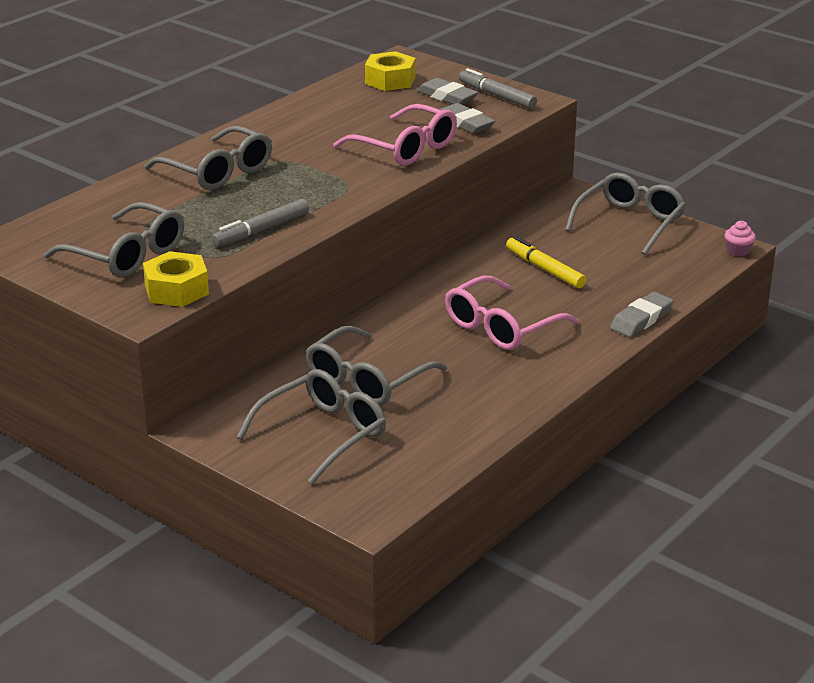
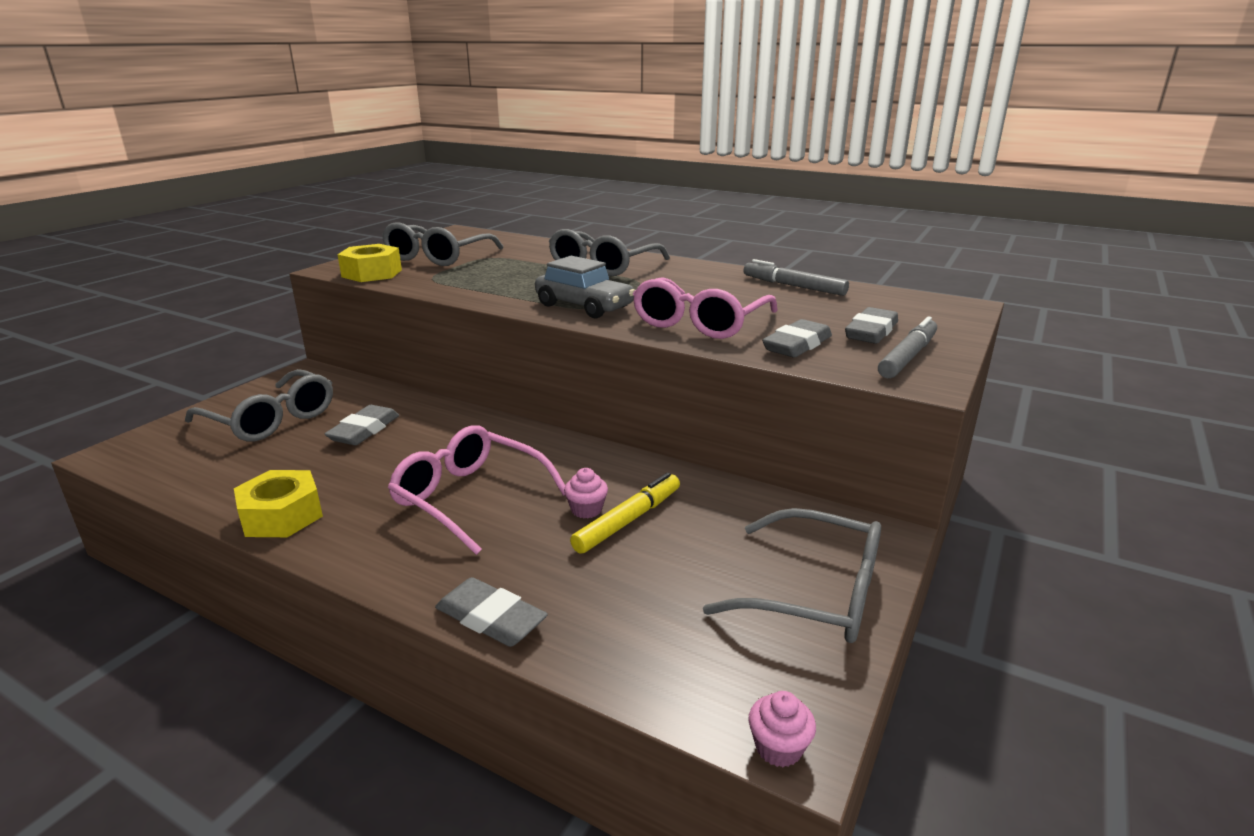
camera: 80 degrees right, 5 degrees down
(261, 230) = (483, 287): grey marker -> grey marker (793, 286)
(344, 188) = (584, 306): none -> grey car
(367, 380) = (364, 430): grey glasses -> grey eraser
(390, 80) = (886, 304): yellow nut -> yellow nut (281, 516)
(528, 283) = (586, 509): none -> pink cupcake

